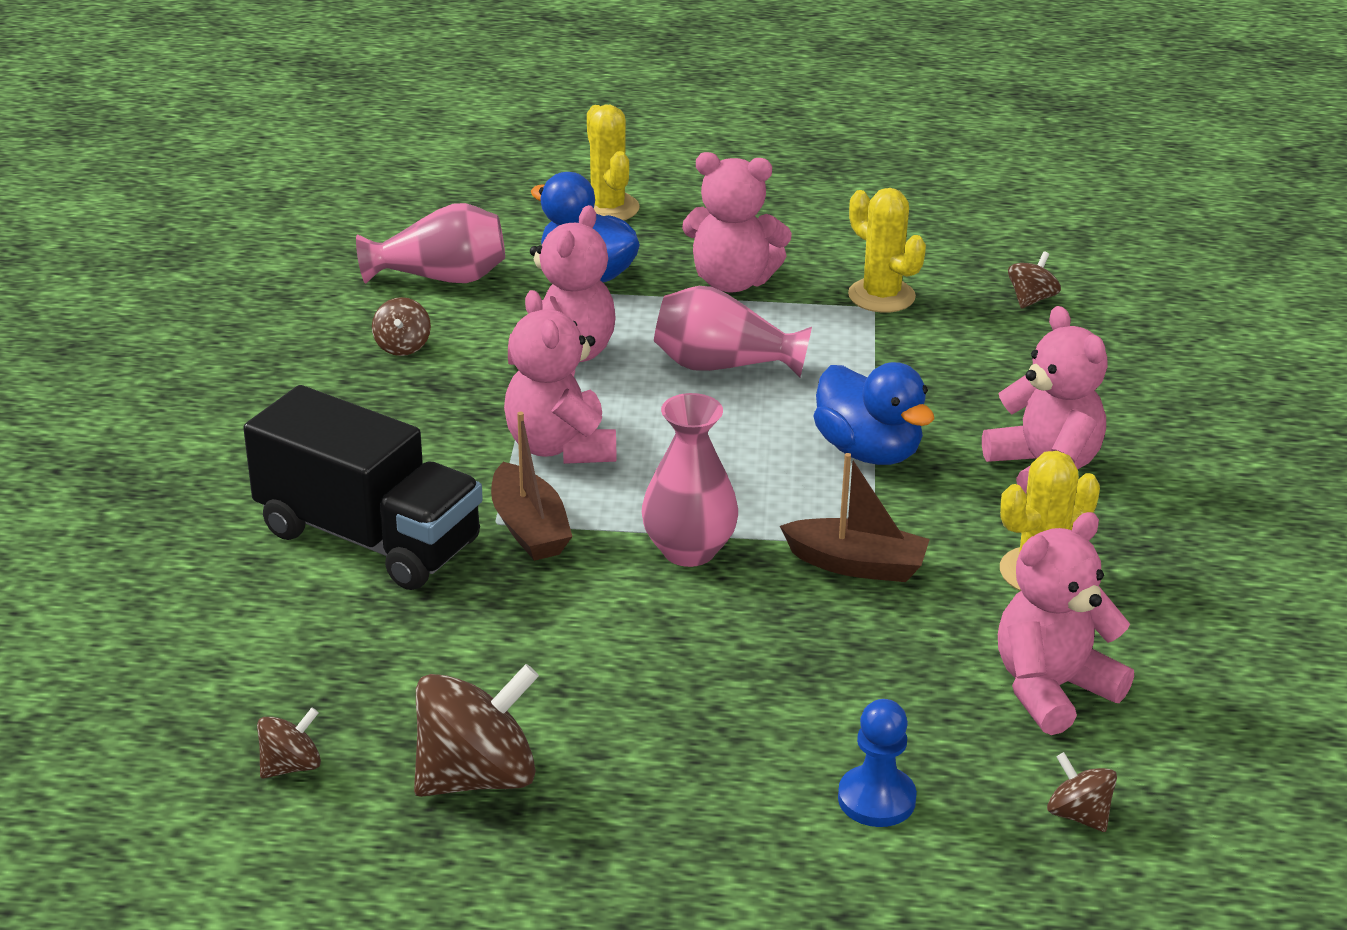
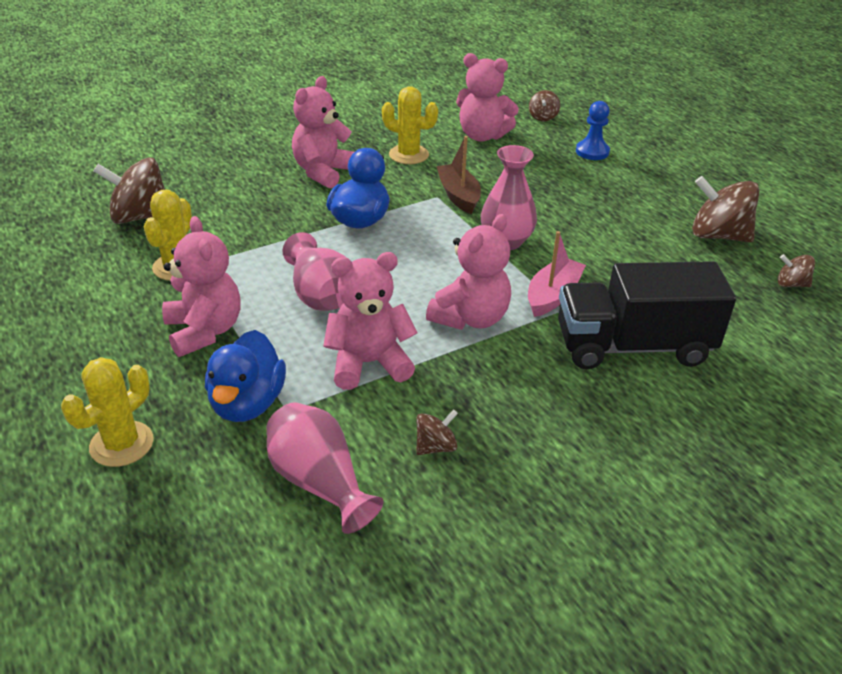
camera: 125 degrees left, 5 degrees up
(369, 537) = (633, 346): black truck -> black truck turned 90 degrees counterclockwise
(529, 528) = (553, 295): brown boat -> pink boat
(1031, 299) = (140, 217): brown spinning top -> brown spinning top, size x1.97

